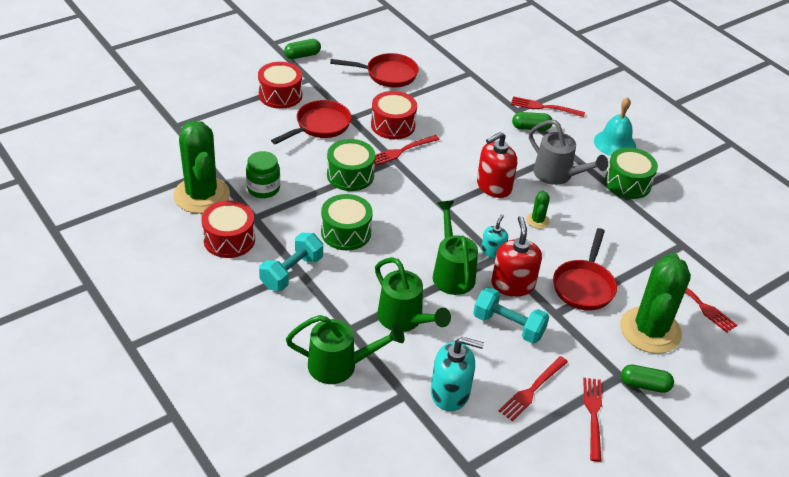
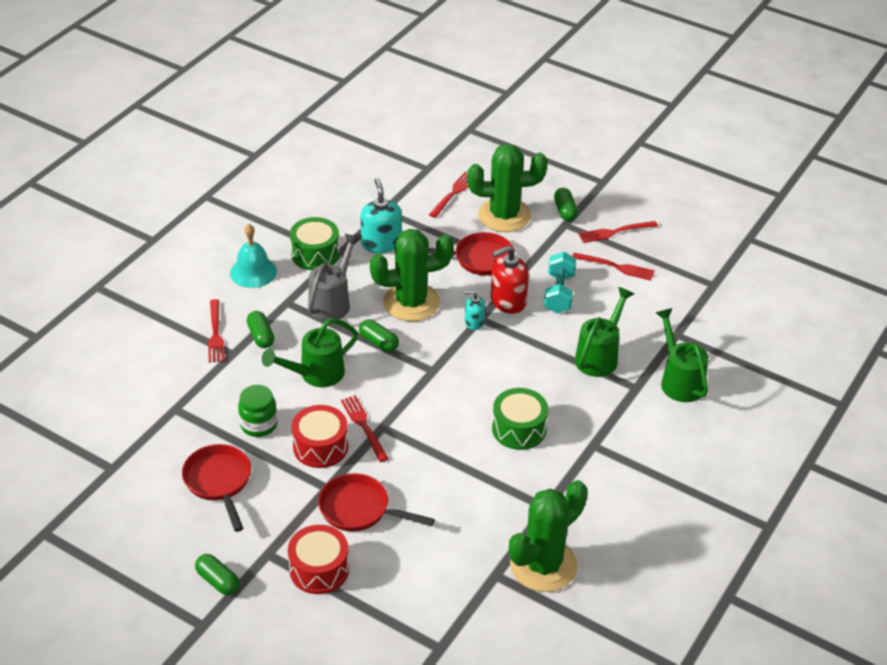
camera: 110 degrees left, 0 degrees up
(229, 239) = (591, 513): red drum -> none
(263, 188) = (498, 517): green jar -> green jar (259, 425)
(292, 272) = (599, 449): turquoise dumbbell -> none
(350, 175) = (430, 454): green drum -> none
(401, 151) = (363, 426): red fork -> red fork turned 150 degrees counterclockwise
(450, 393) = (654, 310): turquoise soap dispenser -> turquoise soap dispenser (381, 243)
(452, 273) = (521, 341): green watering can -> green watering can (316, 374)
(493, 186) = (378, 342): red soap dispenser -> green capsule
(537, 221) = (411, 302): green cactus -> green cactus, size x2.37

